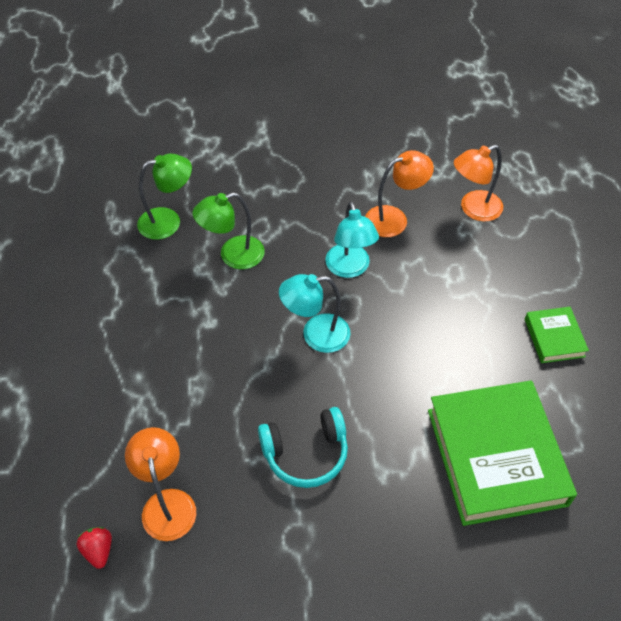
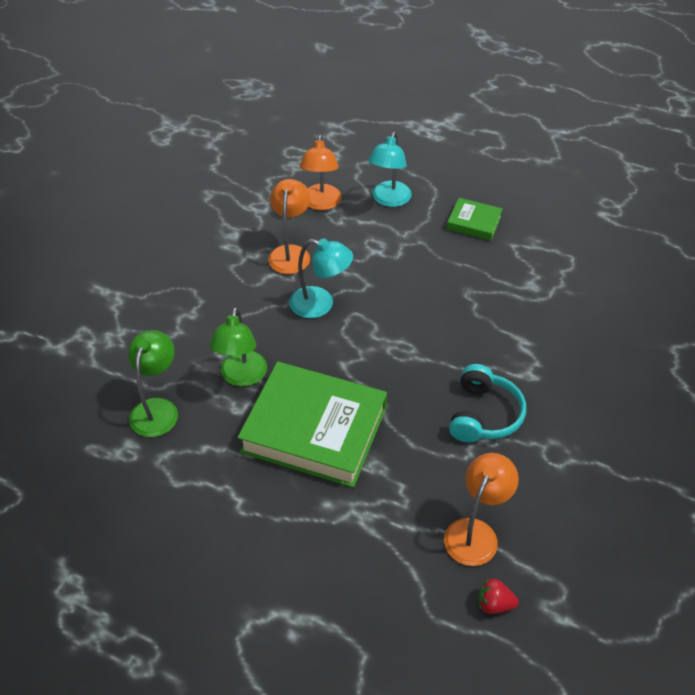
camera: 60 degrees left, 5 degrees down
(167, 503) = (475, 532): orange lamp -> orange lamp turned 105 degrees clockwise
(316, 335) = (373, 357): turquoise lamp -> turquoise lamp (389, 200)
(496, 456) = (553, 304): green book -> green book (314, 430)

